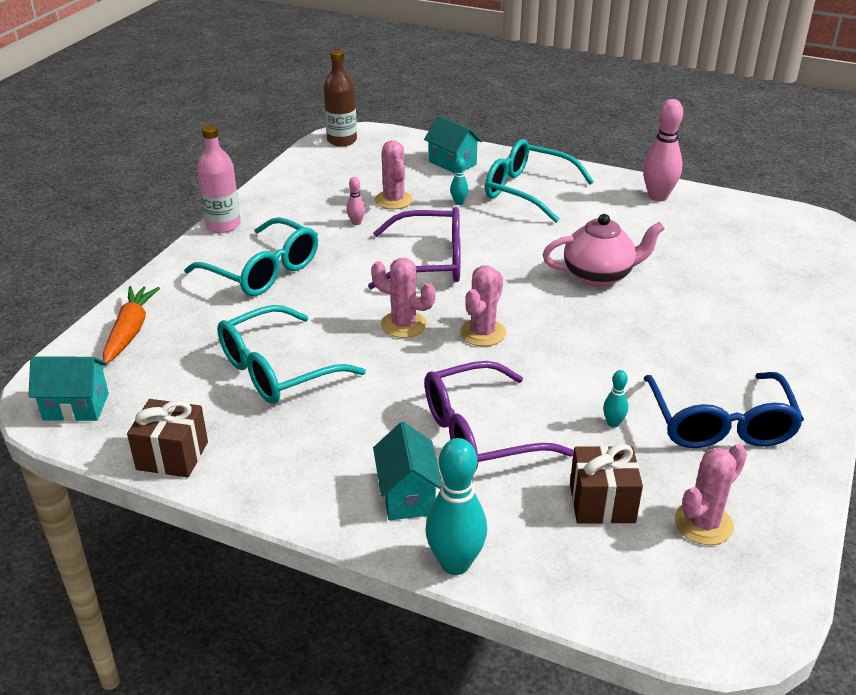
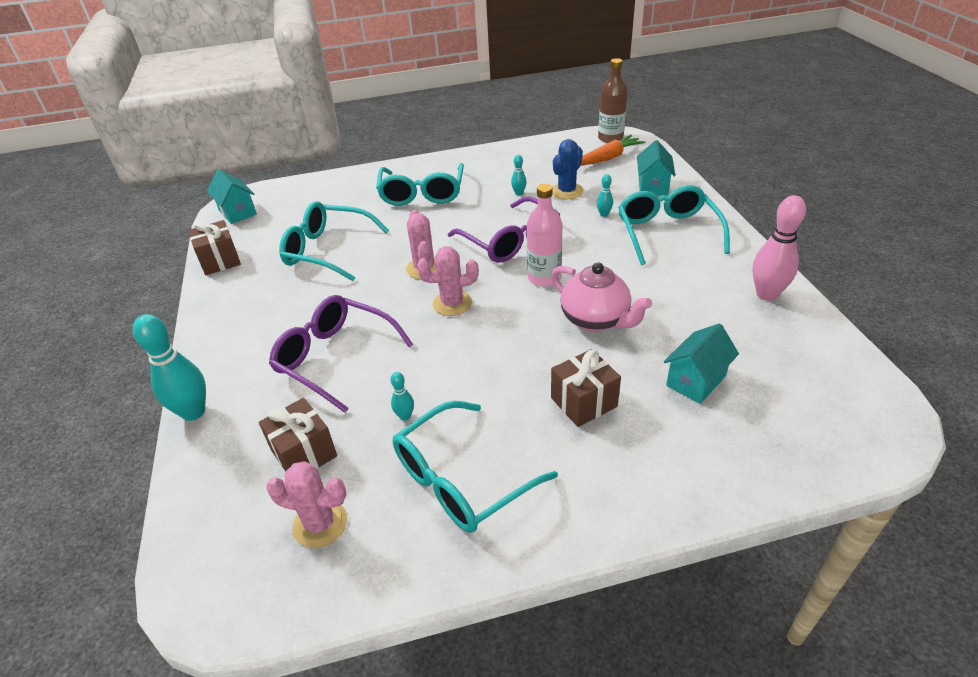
camera: 55 degrees right, 5 degrees up
(130, 331) = (316, 190): orange carrot -> orange carrot (608, 158)
(223, 225) = (453, 157): pink bottle -> pink bottle (544, 277)
(356, 223) = (519, 193): pink bowling pin -> turquoise bowling pin
(393, 200) = (567, 191): pink cactus -> blue cactus
(407, 495) = (246, 359): turquoise house -> turquoise house (696, 381)
(691, 328) = (583, 402): none -> brown gift
(720, 424) = (461, 479): blue glasses -> turquoise glasses

